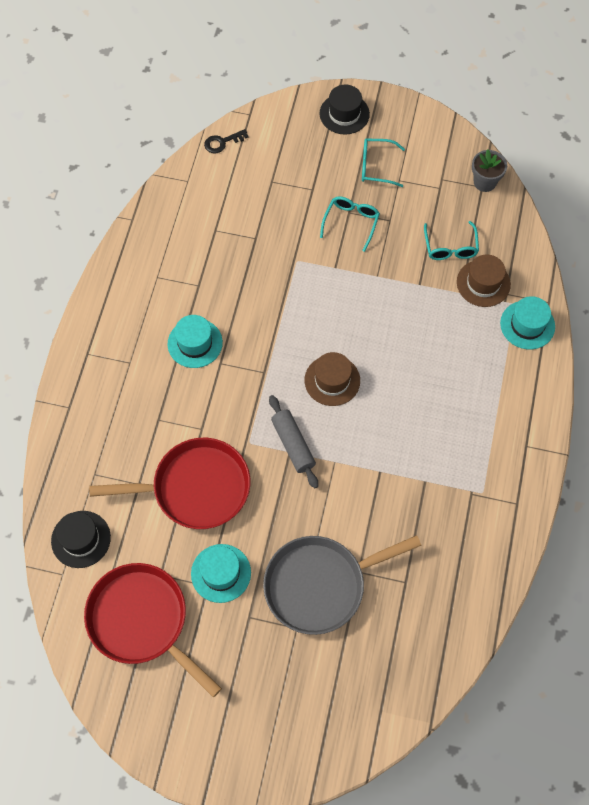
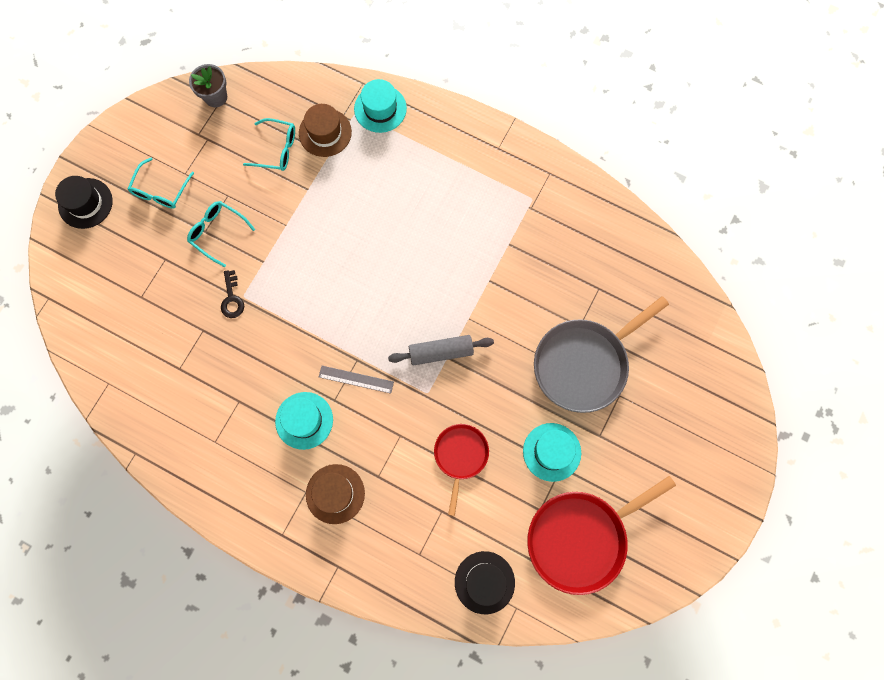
camera: 75 degrees left, 10 degrees up
(195, 488) = (460, 456): red pan -> red pan, size x0.57
(222, 142) = (73, 335): black key -> black key (232, 298)
(245, 376) = (356, 379): none -> grey ruler
(320, 585) = (584, 364): grey pan -> grey pan turned 60 degrees clockwise
(332, 380) = (385, 298): brown hat -> brown hat (335, 494)

